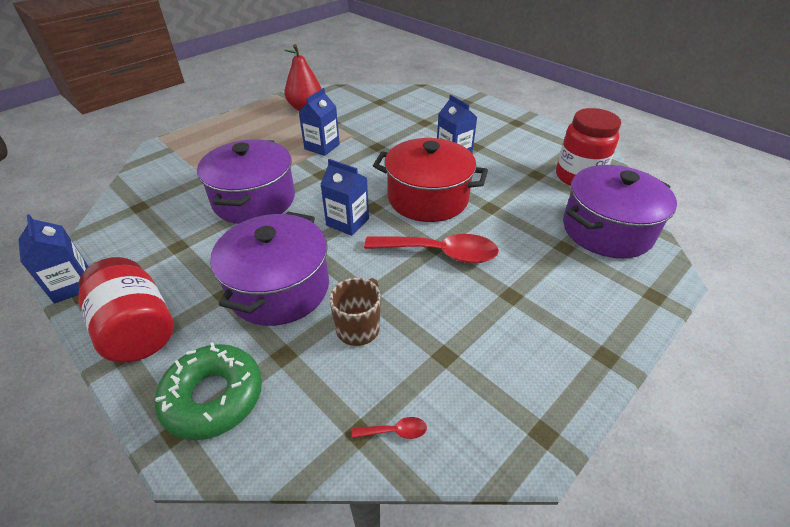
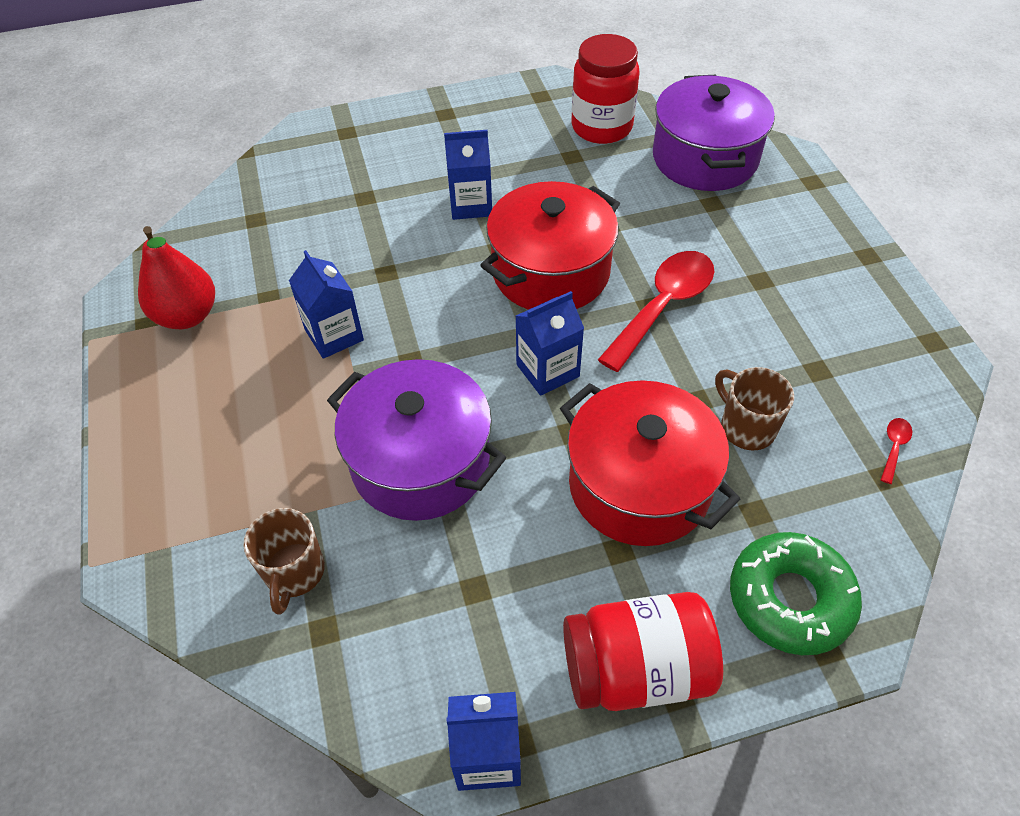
camera: 60 degrees left, 10 degrees up
(170, 187) = (294, 573): none -> brown mug
(279, 288) = (639, 485): purple pot -> red pot

